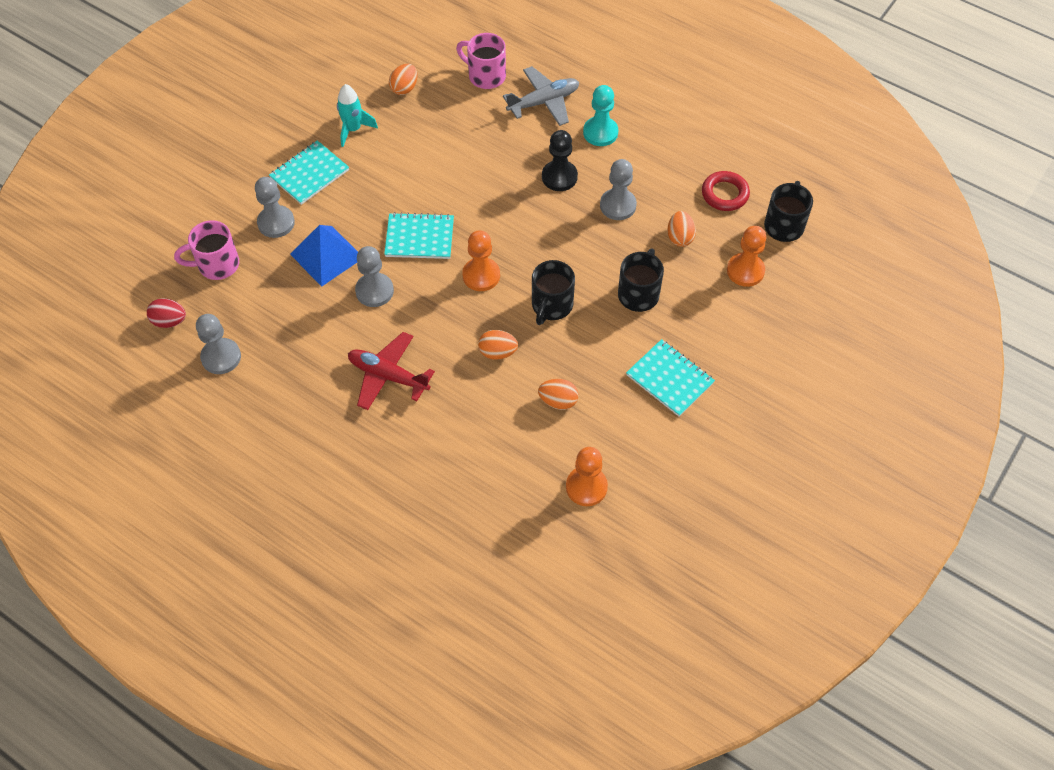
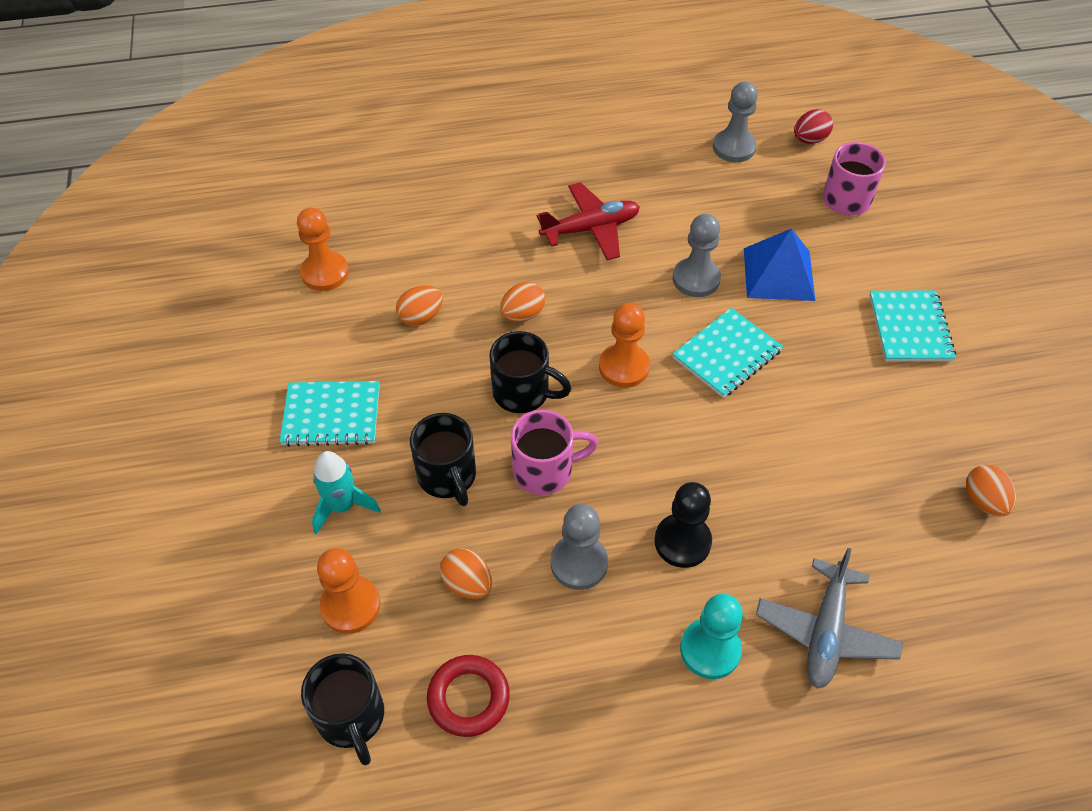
camera: 135 degrees right, 5 degrees down
(276, 223) = (862, 264): grey pawn -> none
(353, 129) = (949, 406): turquoise rocket -> turquoise rocket (342, 506)
(485, 76) = (935, 605): pink mug -> pink mug (545, 470)
(551, 306) = (523, 393): black mug -> black mug turned 135 degrees clockwise

